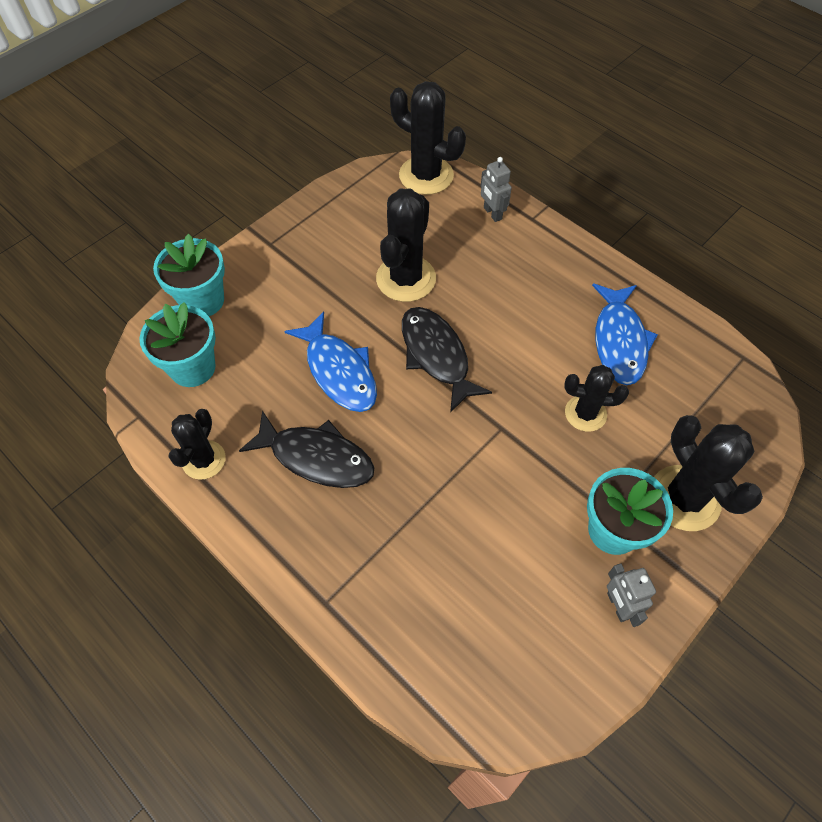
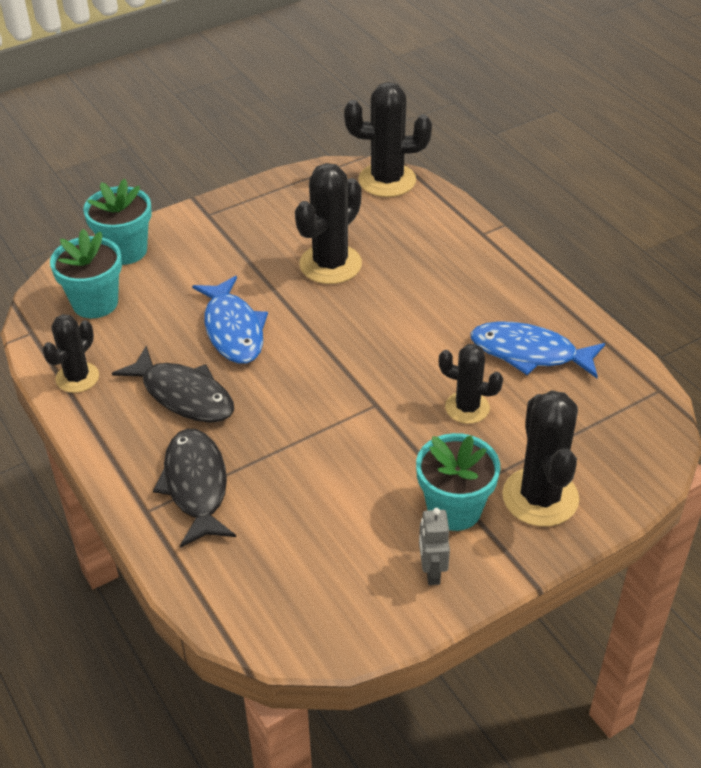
camera: 15 degrees right, 15 degrees down
(426, 175) = (387, 180): black cactus -> black cactus turned 45 degrees counterclockwise
(436, 356) = (335, 333): black fish -> black fish (196, 486)
(492, 213) = (442, 223): grey robot -> none
(619, 341) = (529, 353): blue fish -> blue fish turned 90 degrees clockwise

